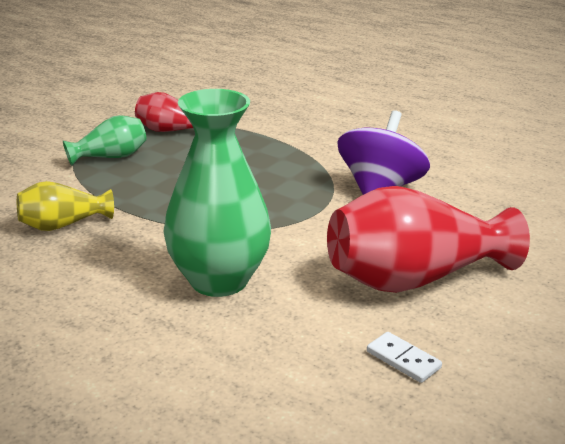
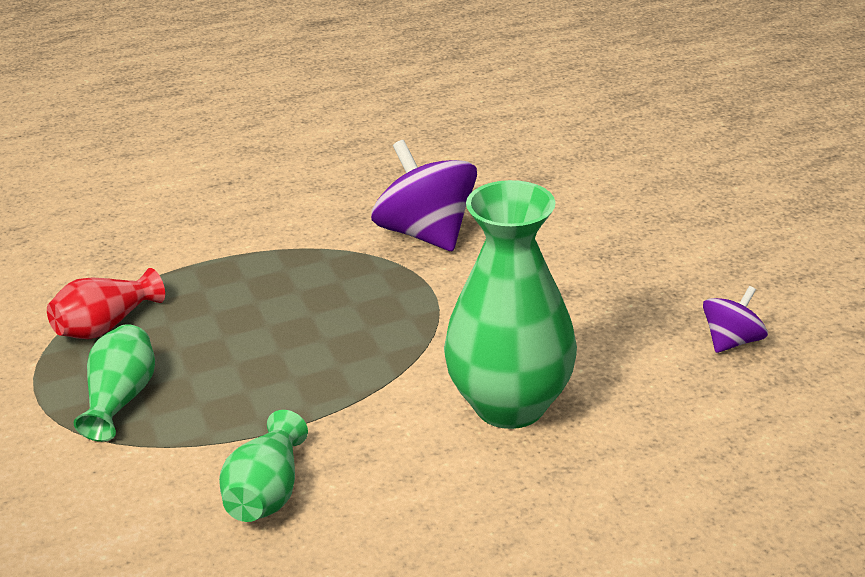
camera: 55 degrees left, 5 degrees up
(63, 225) = (267, 492): yellow vase -> green vase
(403, 360) = (731, 341): white domino -> purple spinning top
(414, 279) = (611, 283): red vase -> none

